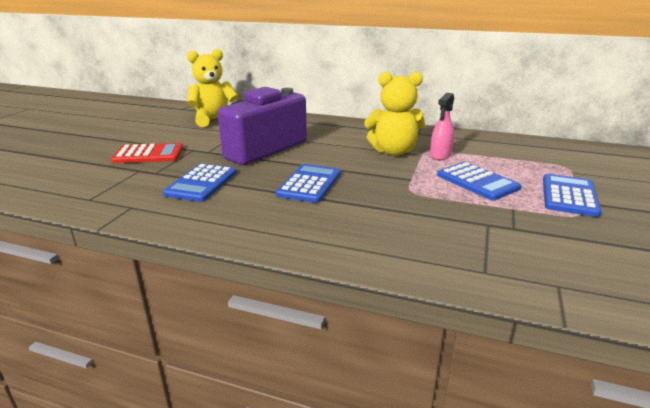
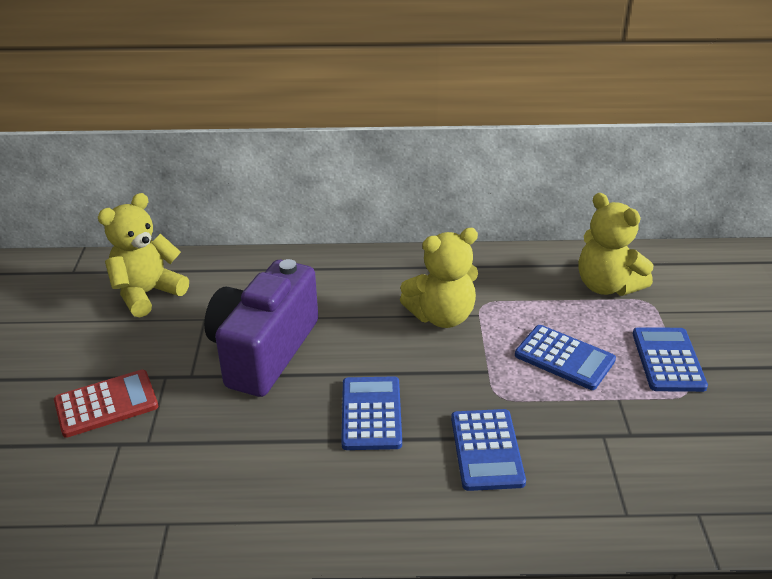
camera: 20 degrees left, 10 degrees up
(201, 183) = (229, 449): blue calculator -> blue calculator (486, 450)
(440, 155) = (502, 311): pink spray bottle -> none
(532, 155) = (606, 286): none -> yellow teddy bear

